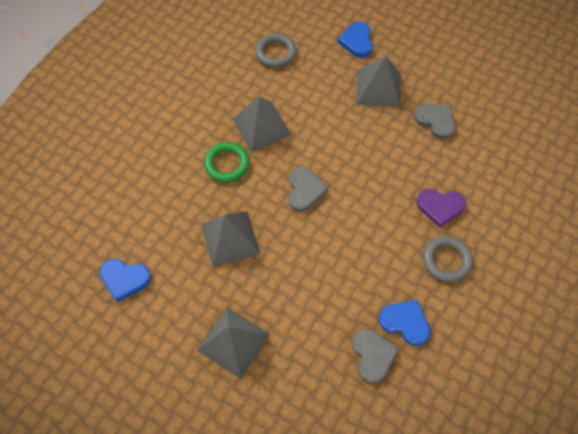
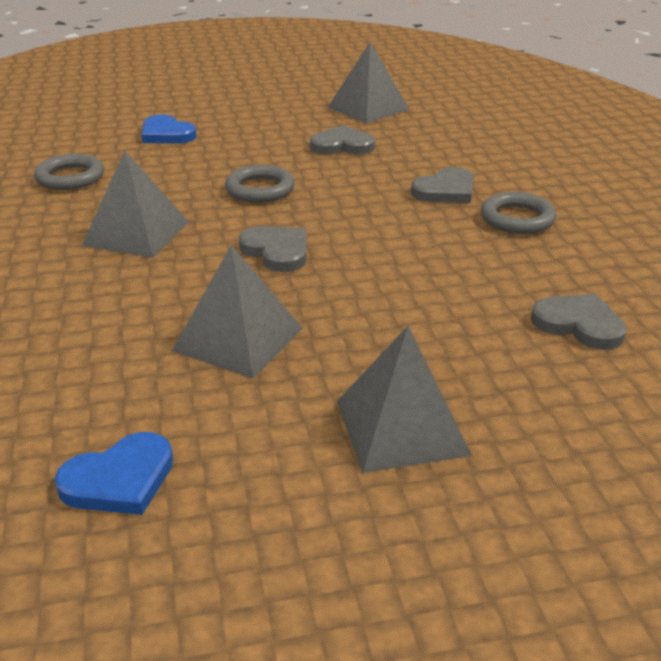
camera: 45 degrees left, 30 degrees down
(227, 164) = (131, 282): green ring -> none
(350, 131) = (260, 189): none -> grey ring
(378, 88) = (244, 151): grey pyramid -> grey pyramid (368, 108)
(405, 322) = (562, 280): blue heart -> none
(440, 207) = (445, 190): purple heart -> grey heart

